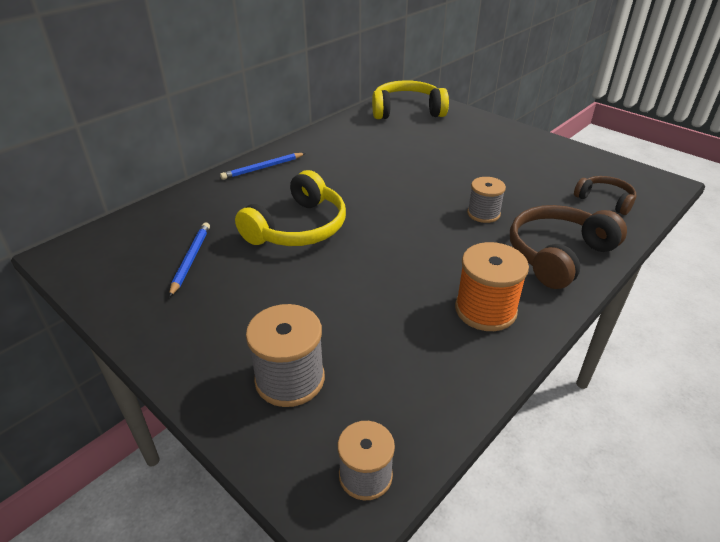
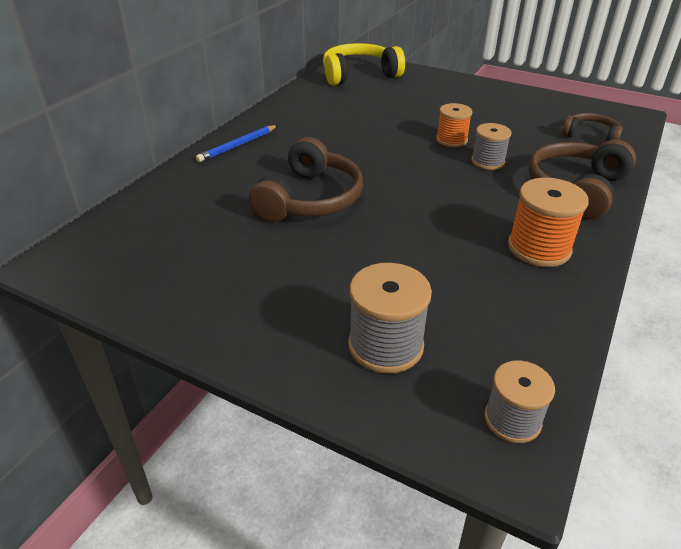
camera: 15 degrees left, 0 degrees up
(191, 259) = (210, 247): blue pencil -> none
(298, 228) = (310, 199): yellow headphones -> brown headphones
(460, 187) = (451, 140): none -> orange spool

